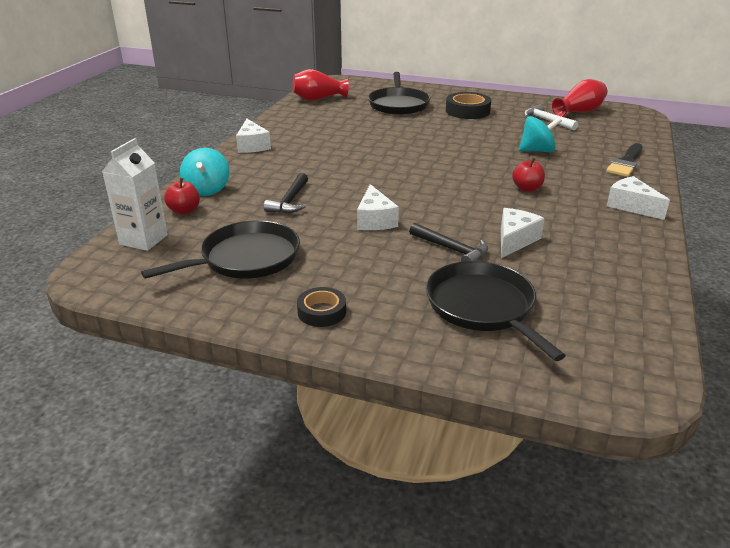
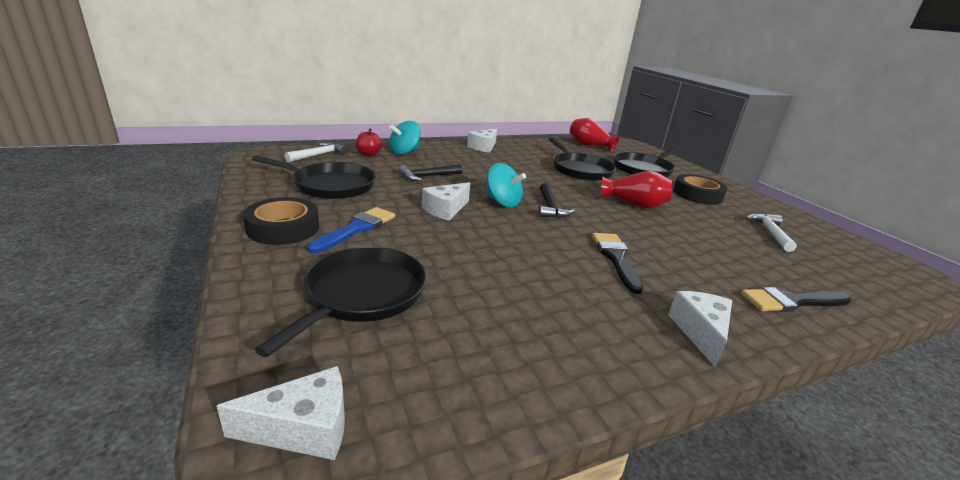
camera: 45 degrees right, 5 degrees down
(144, 240) = (319, 155): white carton -> white hammer
(321, 312) = (283, 228): black tape -> black tape, size x1.58
(365, 274) = (357, 228): none -> blue brush
(366, 129) = (580, 170): none -> black pan
(452, 249) = (444, 252): black hammer -> black hammer (550, 207)
(514, 240) = (506, 278): white cheese -> white cheese (304, 428)
(527, 188) = (616, 258): red apple -> black brush
(537, 151) = (699, 244): turquoise spinning top -> turquoise spinning top (502, 202)
(579, 112) = (832, 244): red vase -> red vase (634, 204)

